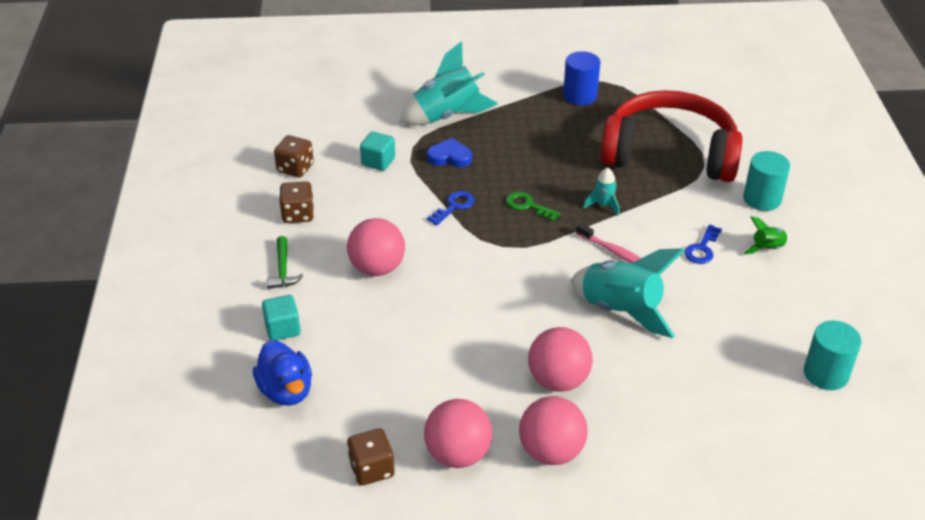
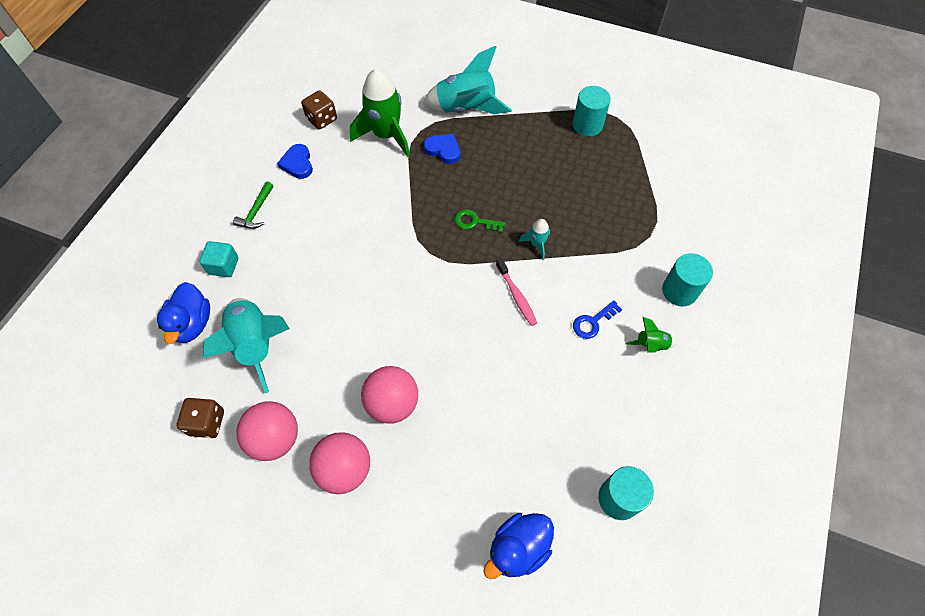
camera: 25 degrees right, 20 degrees up
(298, 214) = (297, 164): brown dice -> blue heart
(377, 268) = (324, 237): pink ball -> none
(378, 162) = (386, 135): turquoise cube -> green rocket
(454, 206) = (417, 200): blue key -> none
(528, 206) = (475, 222): green key -> green key turned 45 degrees counterclockwise
(580, 96) = (587, 125): blue cylinder -> turquoise cylinder
(621, 310) = (485, 356): turquoise rocket -> turquoise rocket (256, 345)
(669, 153) = (627, 212): red headphones -> none
(766, 447) = (518, 548): none -> blue duck

